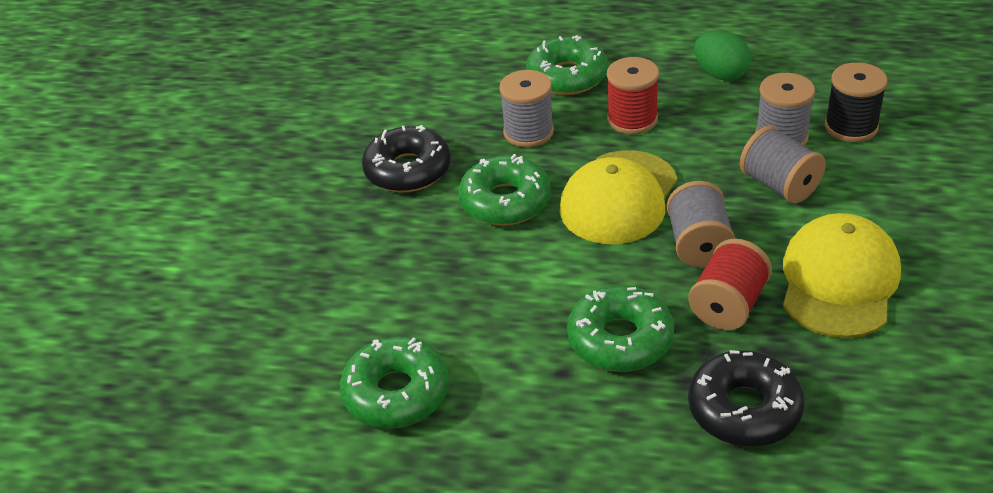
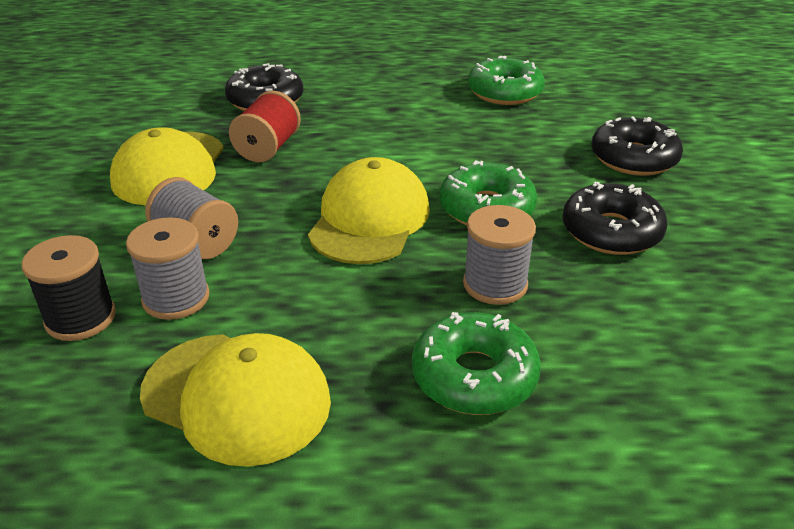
camera: 165 degrees right, 5 degrees down
(321, 253) = (633, 158): none -> black donut
(620, 339) = (354, 125): green donut -> none
(632, 119) = (366, 310): red spool -> none
(699, 245) = (288, 185): grey spool -> none
(720, 74) = (236, 397): green egg -> yellow cap

